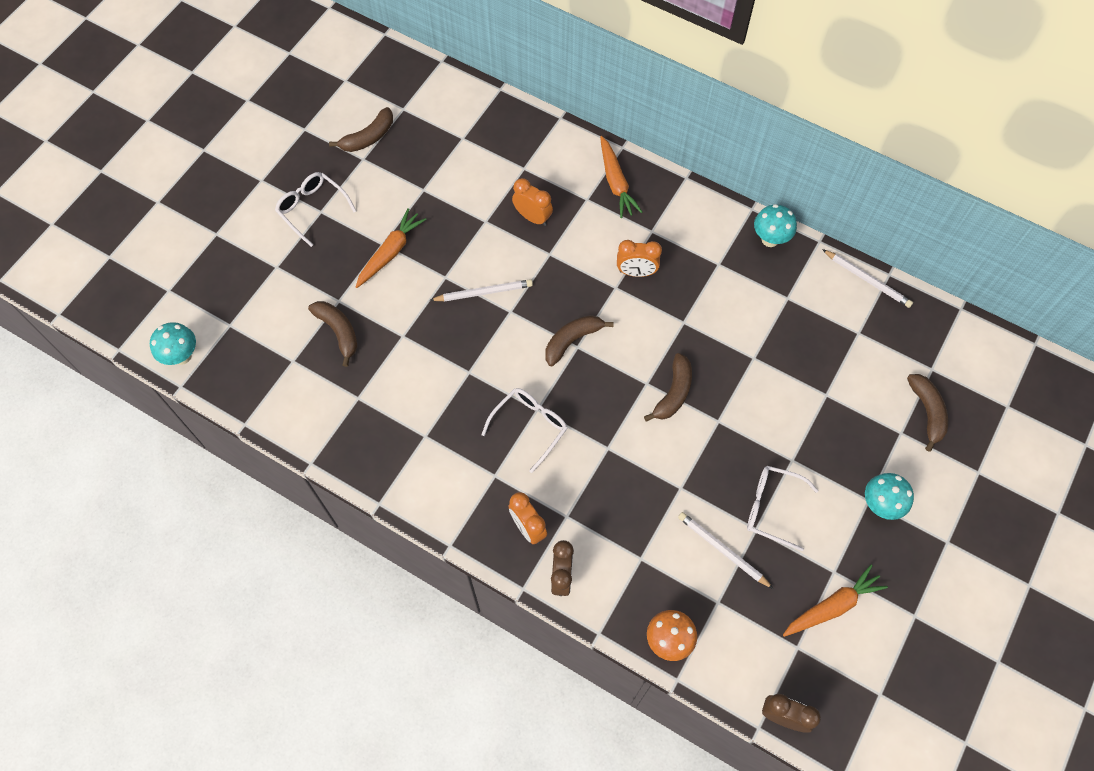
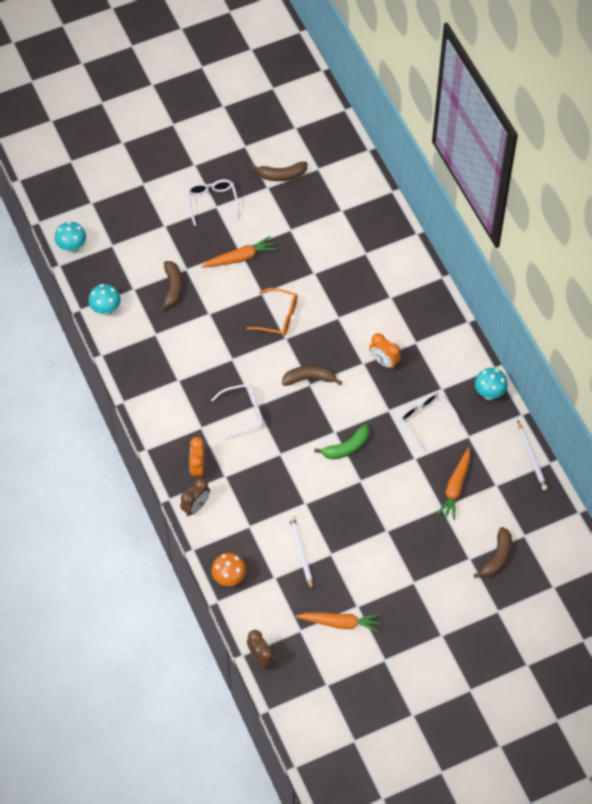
camera: 35 degrees right, 5 degrees down
(483, 292) = (278, 317): white pencil -> orange glasses
(532, 217) = (346, 288): orange clock -> none
(616, 182) = (418, 297): orange carrot -> orange carrot (455, 487)
(673, 393) = (346, 447): brown banana -> green banana
(772, 508) = (351, 549): white glasses -> white glasses (426, 420)
(880, 505) = (418, 589): turquoise mushroom -> turquoise mushroom (106, 310)

